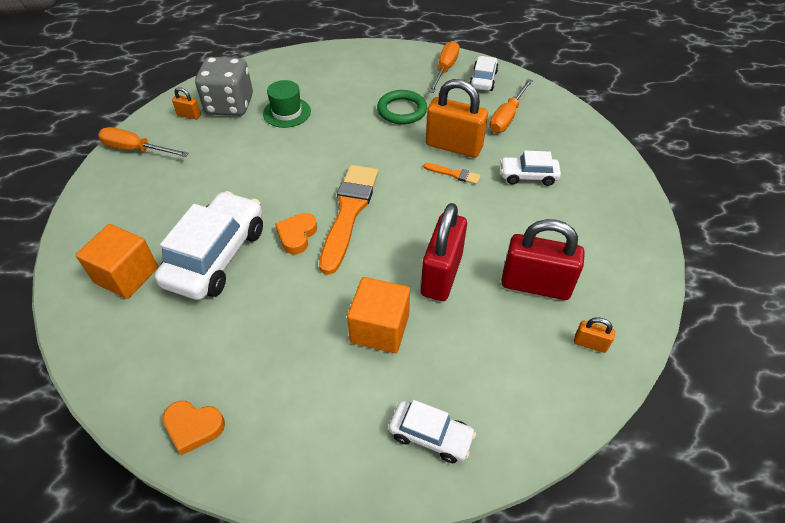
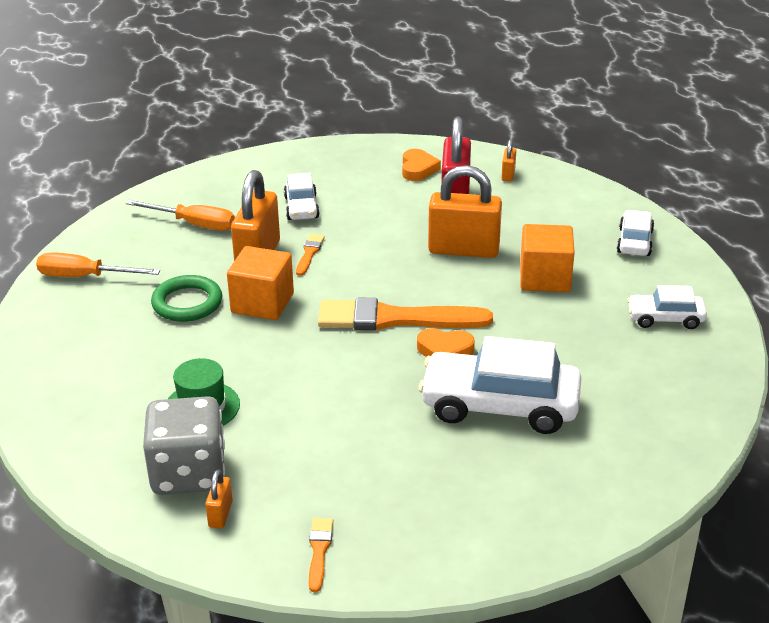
camera: 100 degrees left, 15 degrees down
(127, 275) = (560, 473): orange cube -> orange cube (262, 303)
(136, 149) = (319, 551): orange screwdriver -> orange brush
(193, 427) = (705, 367): orange heart -> orange heart (418, 169)
(441, 275) = (463, 250): red padlock -> orange padlock
(483, 80) = (111, 245): white car -> white car (665, 318)

